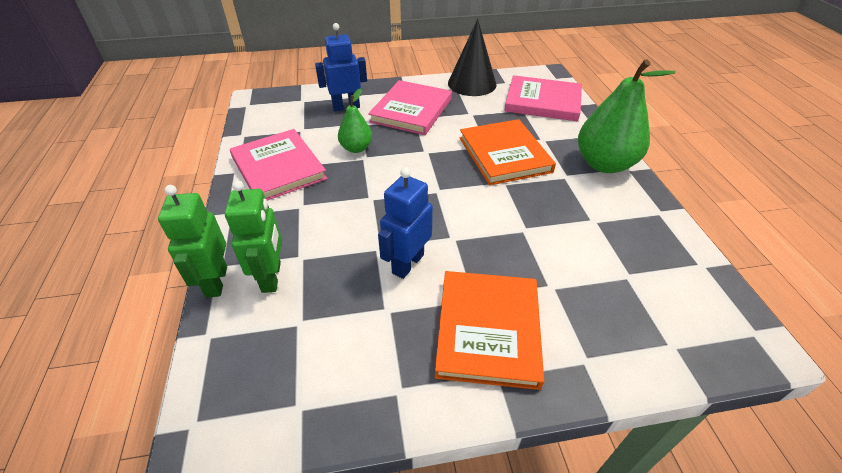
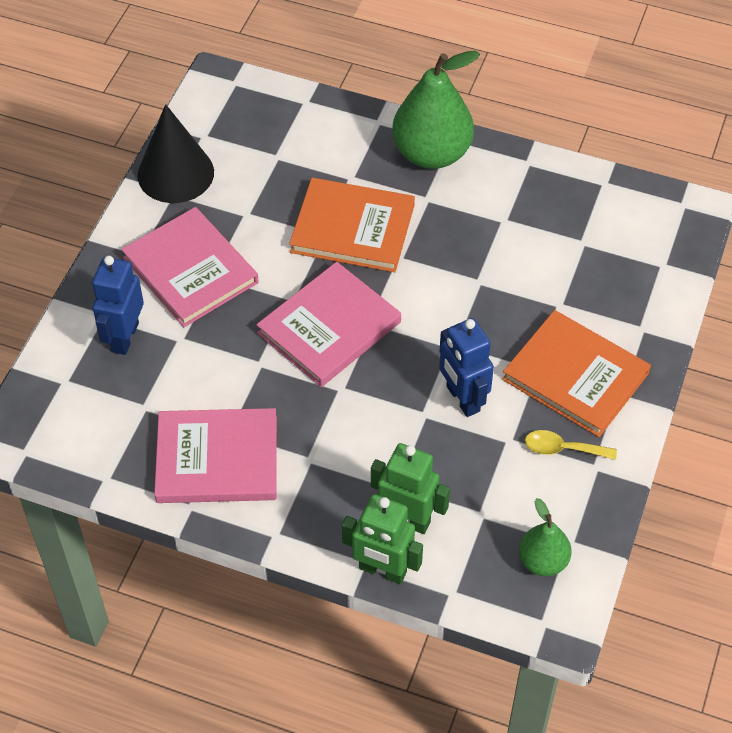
camera: 60 degrees left, 10 degrees up
(356, 148) = (234, 364): green pear -> green pear (543, 561)
(402, 353) = (562, 449): none -> yellow spoon
(542, 101) = (276, 128): pink book -> pink book (329, 327)

